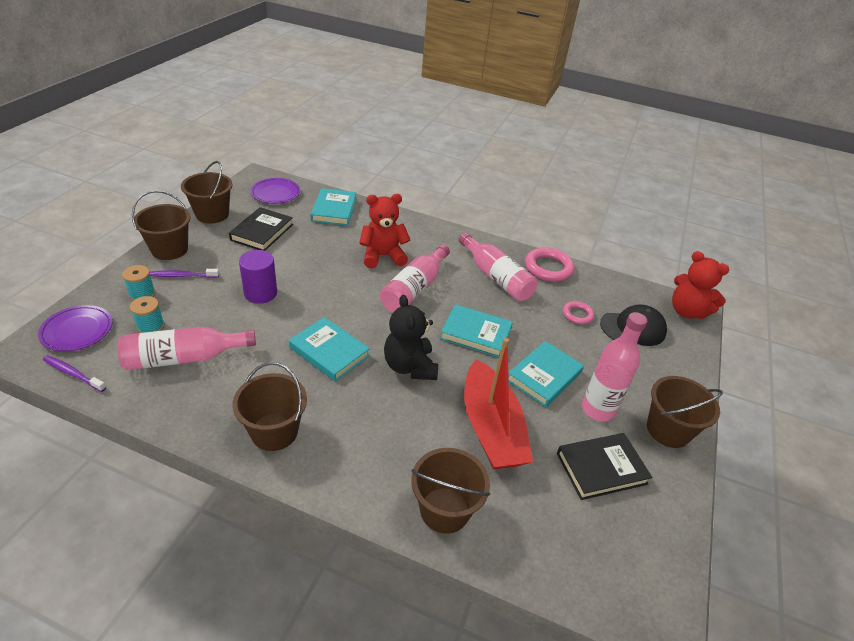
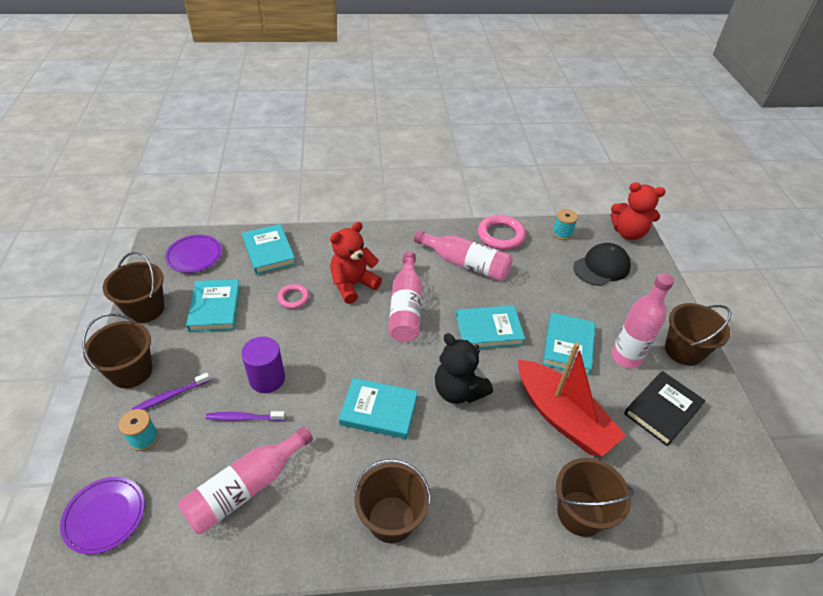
camera: 25 degrees left, 5 degrees up
(73, 374) = (142, 567): purple toothbrush -> purple toothbrush (244, 418)
(151, 326) = (183, 471): turquoise spool -> turquoise spool (562, 233)
(262, 232) = (215, 308): black book -> turquoise book
(577, 315) = (553, 273): pink ring -> pink ring (293, 298)

